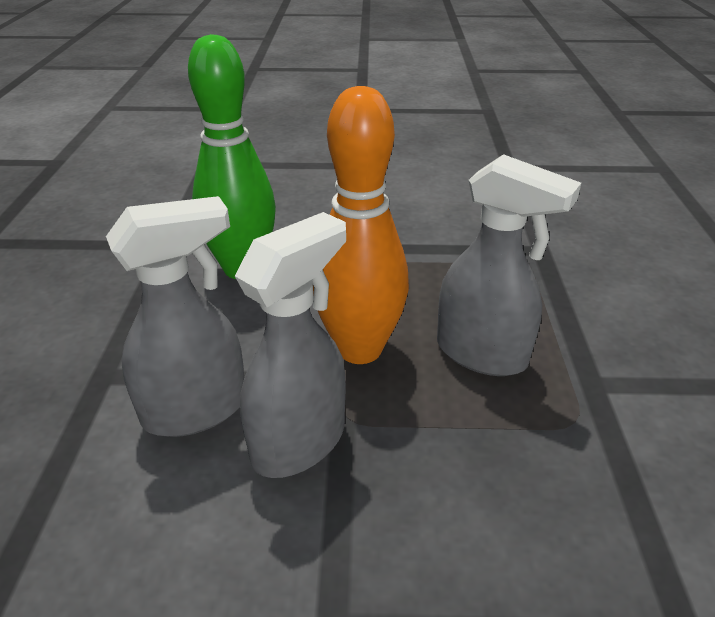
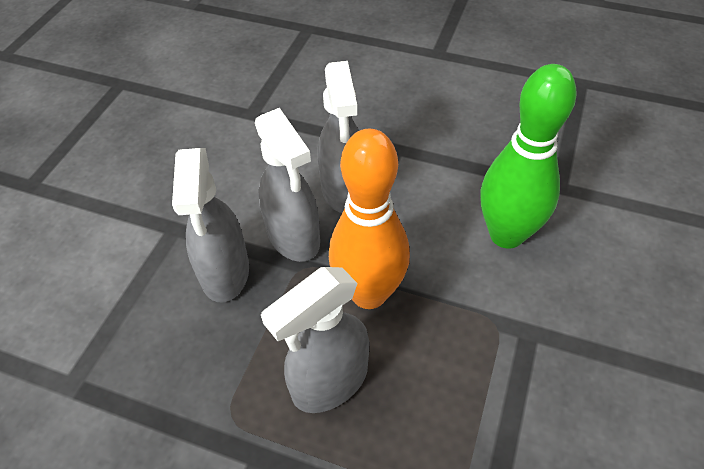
camera: 110 degrees right, 15 degrees up
(394, 503) = (225, 273): none -> grey spray bottle

